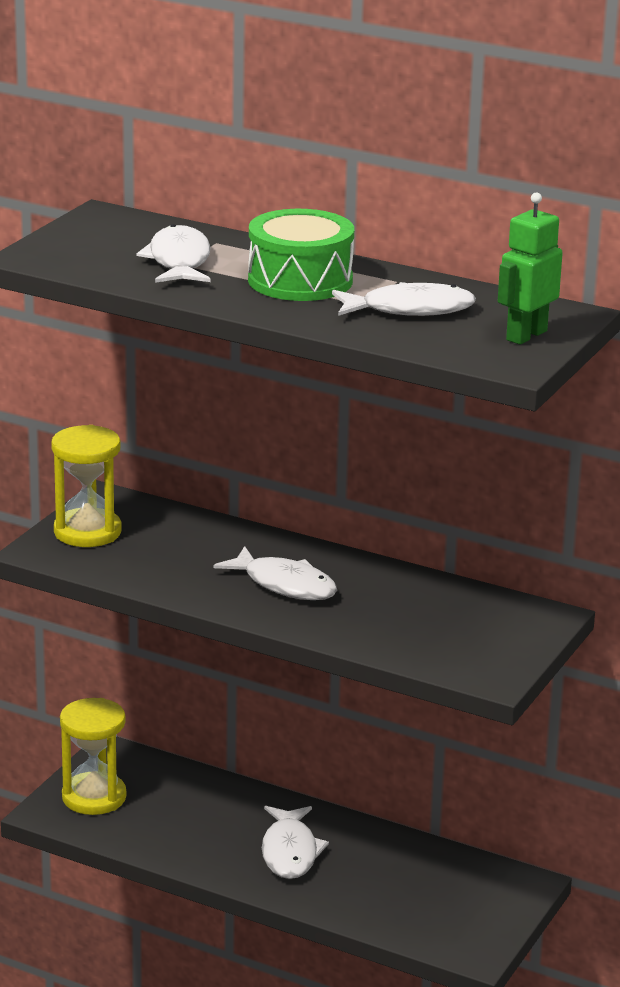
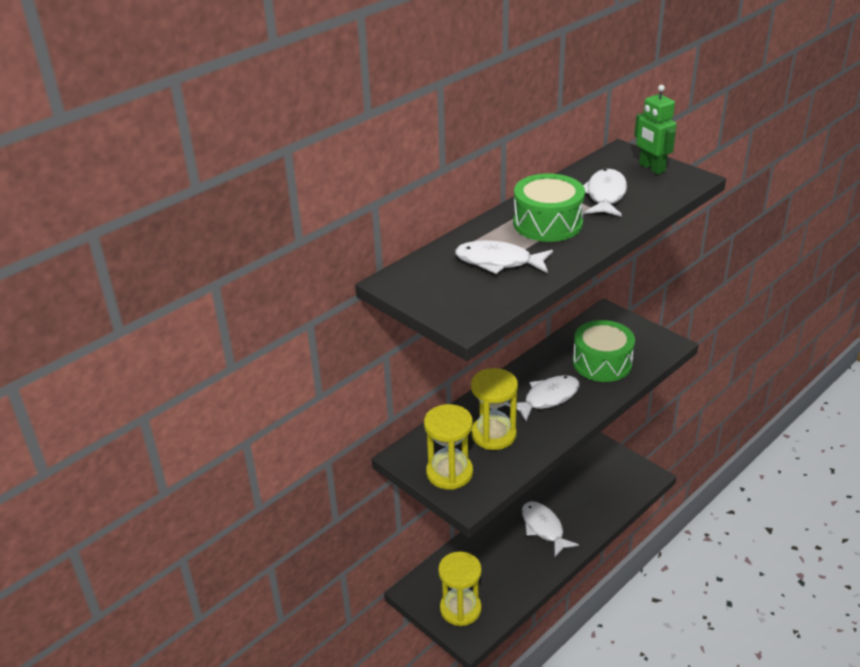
camera: 70 degrees left, 10 degrees up
(180, 553) = (493, 435): none -> yellow hourglass
(290, 852) = (544, 528): white fish -> white fish turned 135 degrees counterclockwise
(401, 621) = (602, 363): none -> green drum

